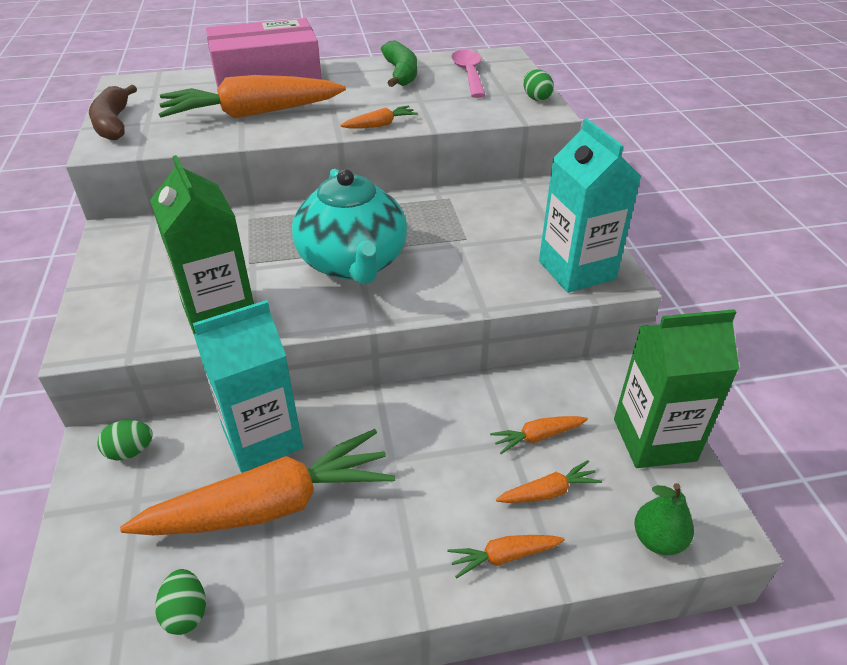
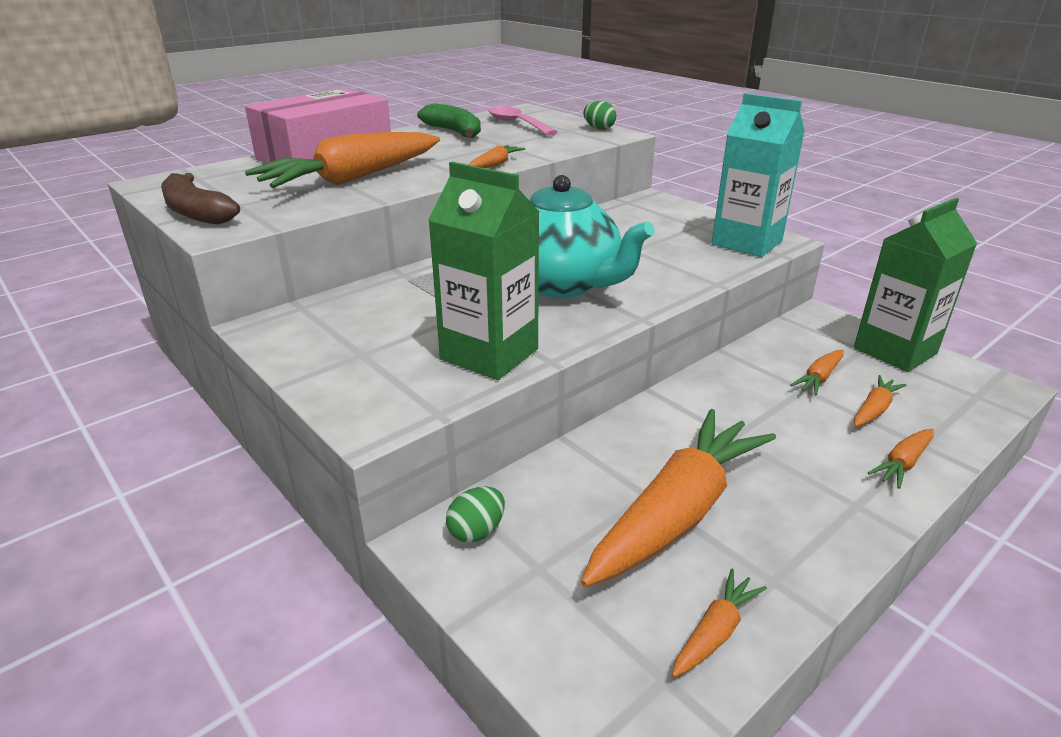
camera: 30 degrees left, 10 degrees down
(186, 612) = (715, 632): green egg -> orange carrot
(262, 438) = (599, 466): turquoise carton -> none
(658, 540) = (979, 409): green pear -> none

